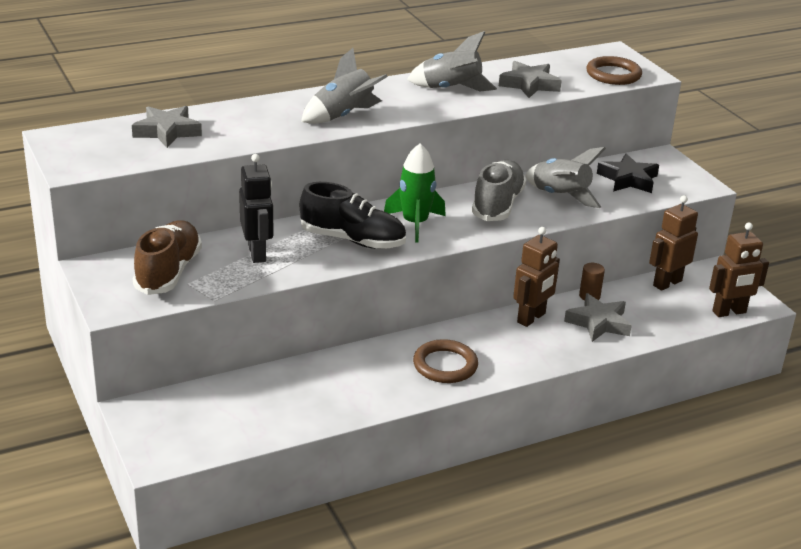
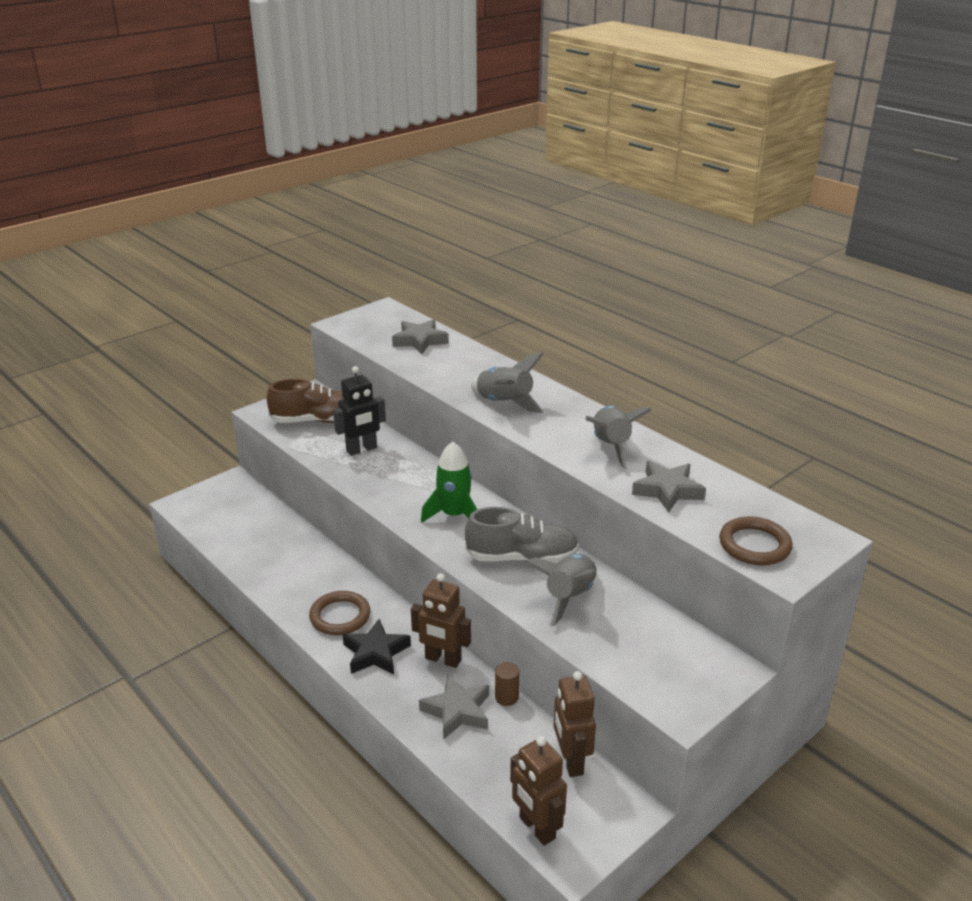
camera: 75 degrees right, 0 degrees up
(352, 240) = (406, 488): black shoe -> none
(628, 179) = (648, 644): black star -> black star (376, 653)
(667, 283) = (571, 761): brown robot -> brown robot turned 135 degrees counterclockwise

